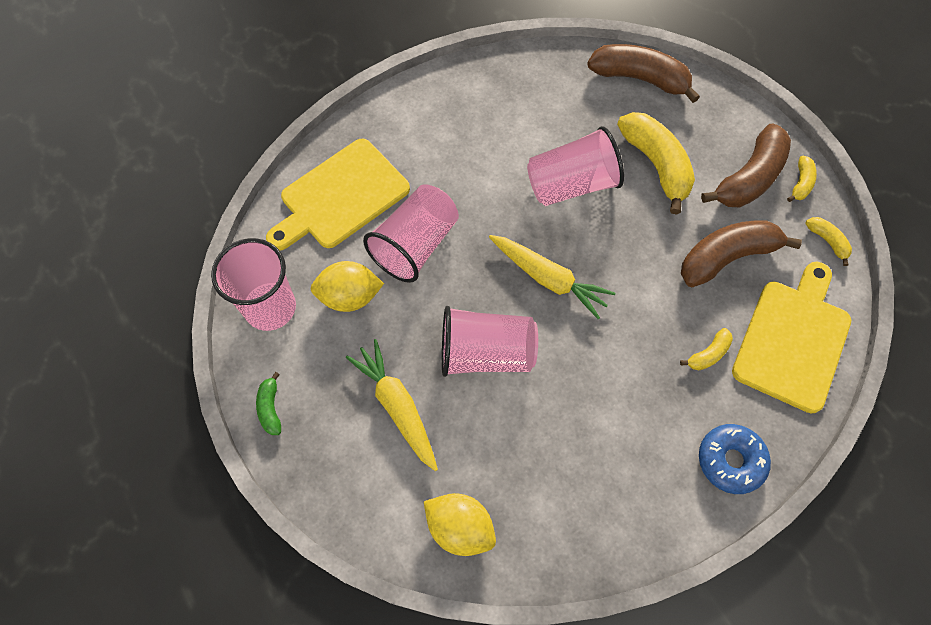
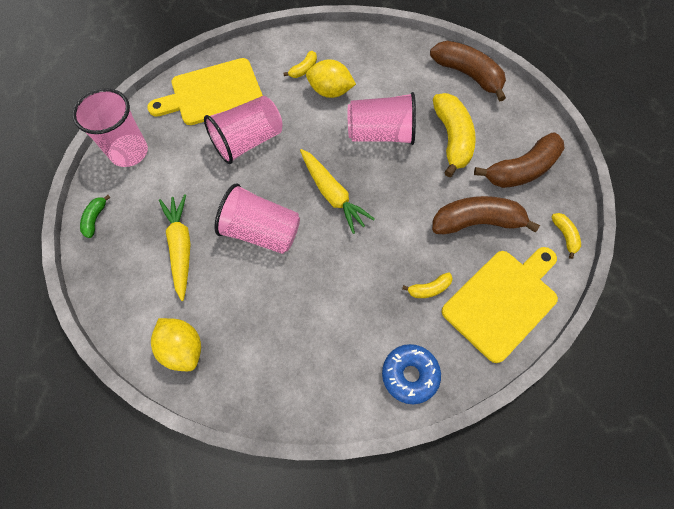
camera: 20 degrees right, 0 degrees up
(349, 296) = (185, 161): yellow lemon -> yellow lemon (330, 91)
(800, 183) = (562, 186): yellow banana -> yellow banana (303, 69)

